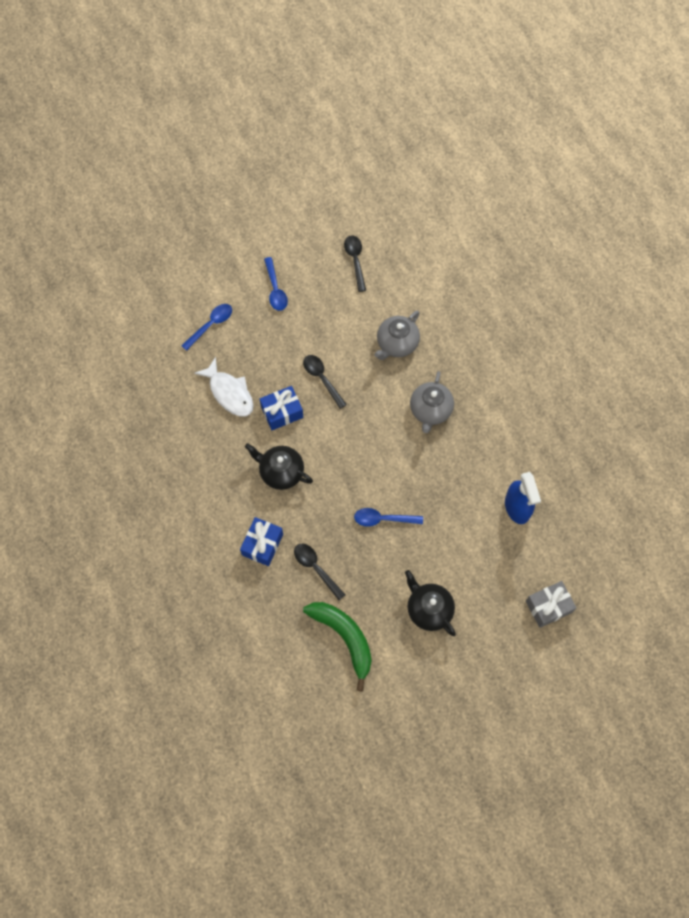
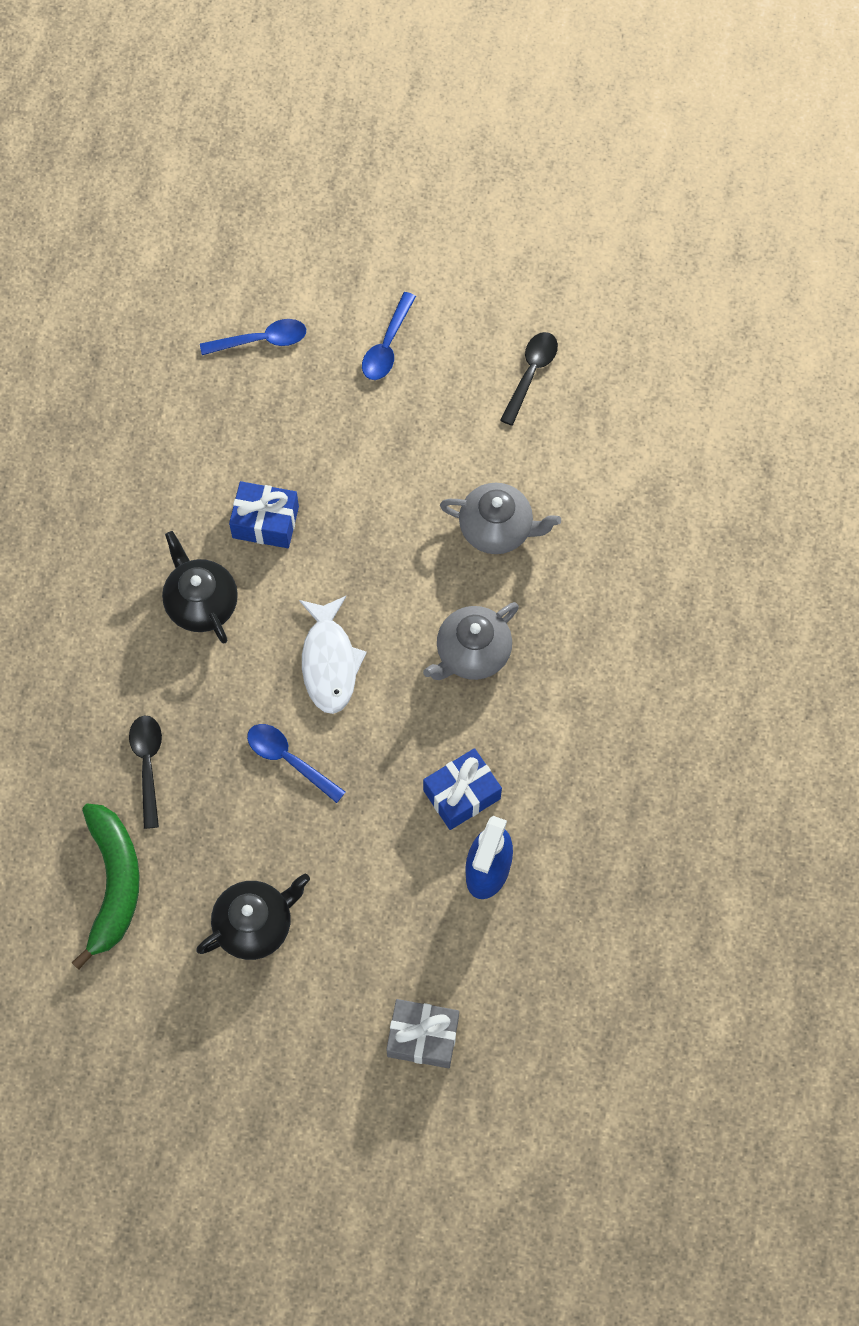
camera: 35 degrees right, 0 degrees up
(229, 393) = (215, 450): white fish -> white fish (329, 662)
(262, 544) = (102, 685): blue gift -> blue gift (462, 794)
(322, 379) = (355, 511): black spoon -> none
(396, 344) = (497, 529): grey teapot -> grey teapot turned 150 degrees counterclockwise
(428, 609) = (255, 924): black teapot -> black teapot turned 60 degrees clockwise

